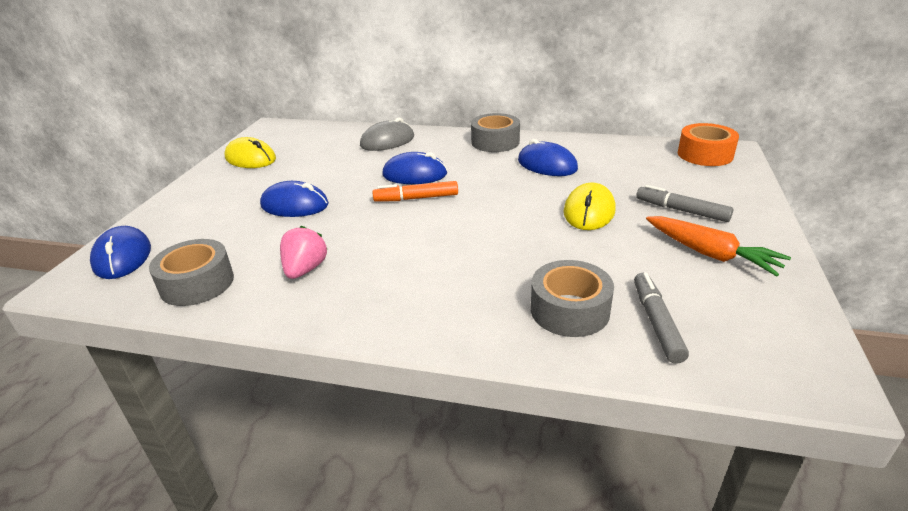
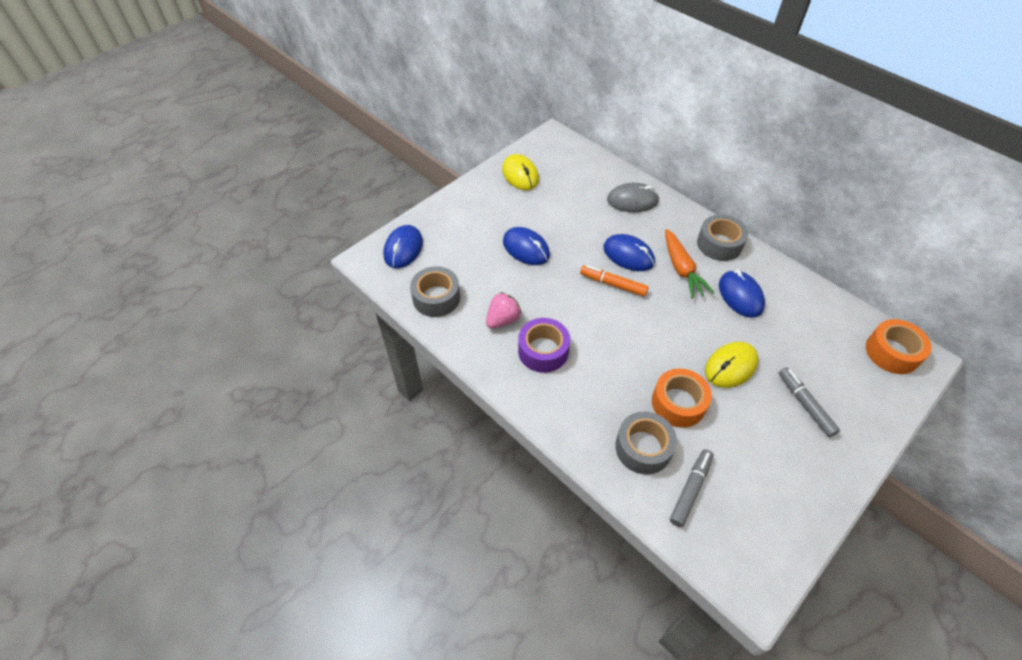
camera: 30 degrees right, 20 degrees up
(378, 276) = (543, 351): none -> purple tape
(568, 257) = (678, 403): none -> orange tape
(711, 254) = (784, 458): orange carrot -> orange carrot (682, 269)

